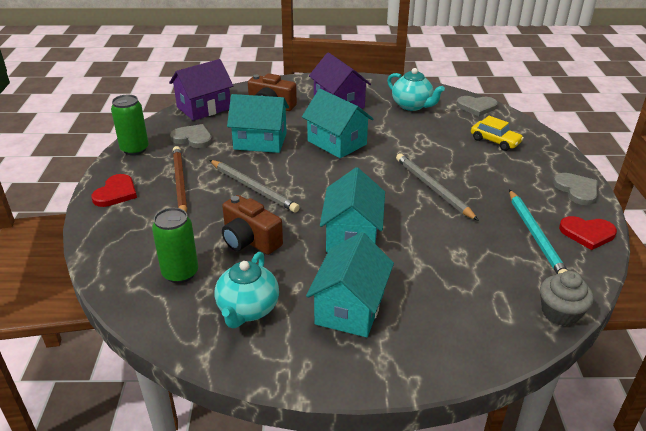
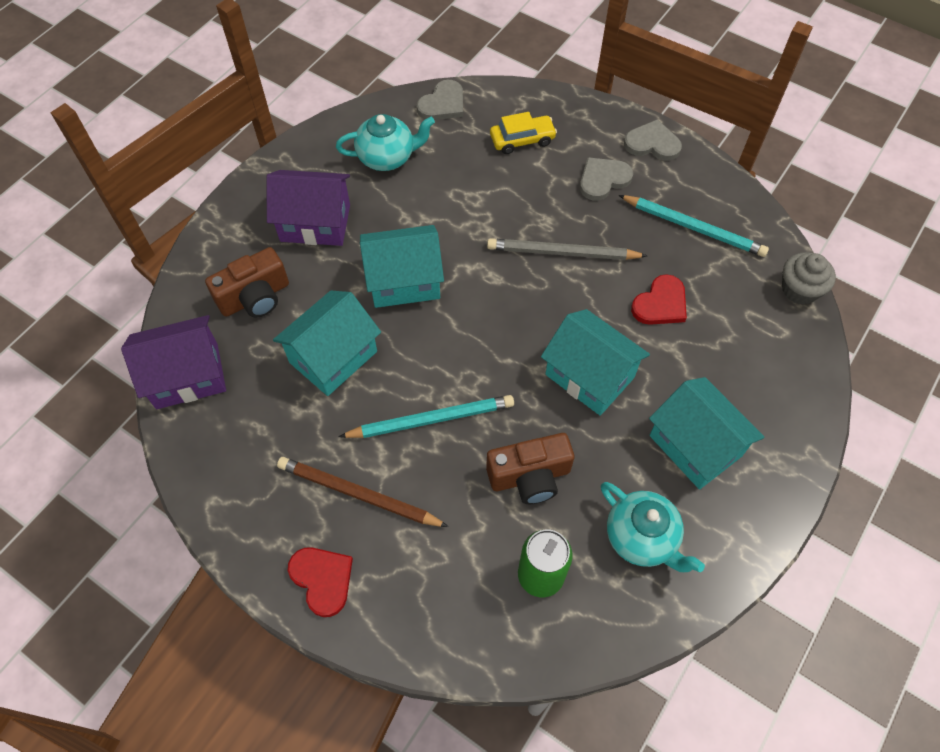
camera: 55 degrees left, 25 degrees up
(134, 149) = (228, 512): green can -> none
(193, 138) = (259, 428): grey heart -> grey heart (603, 179)
(204, 108) = (187, 376): purple house -> purple house turned 75 degrees clockwise
(253, 188) = (431, 419): grey pencil -> turquoise pencil
(587, 233) = (717, 188): red heart -> red heart (660, 304)

